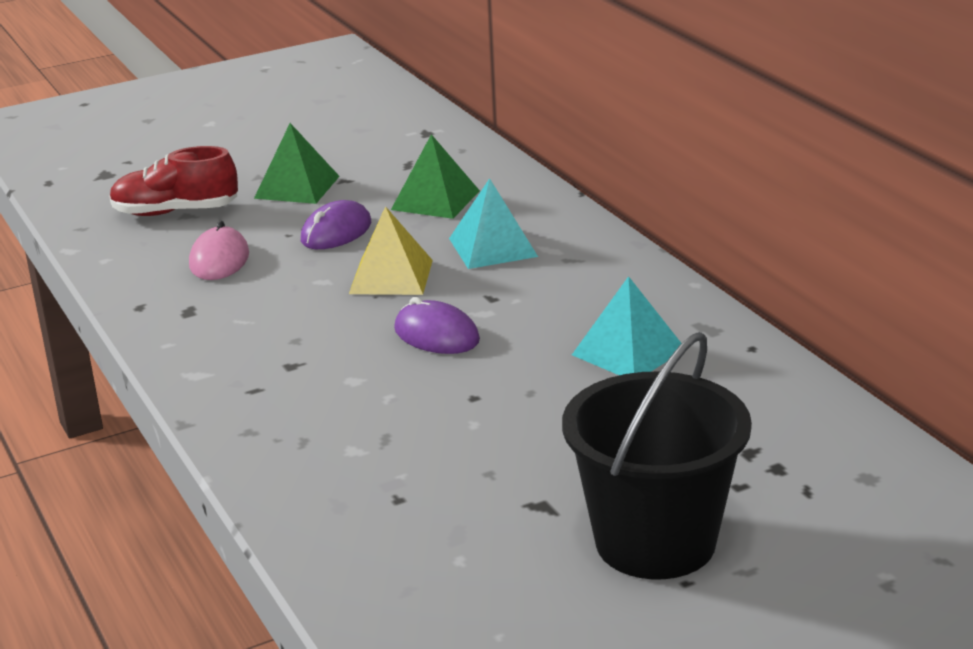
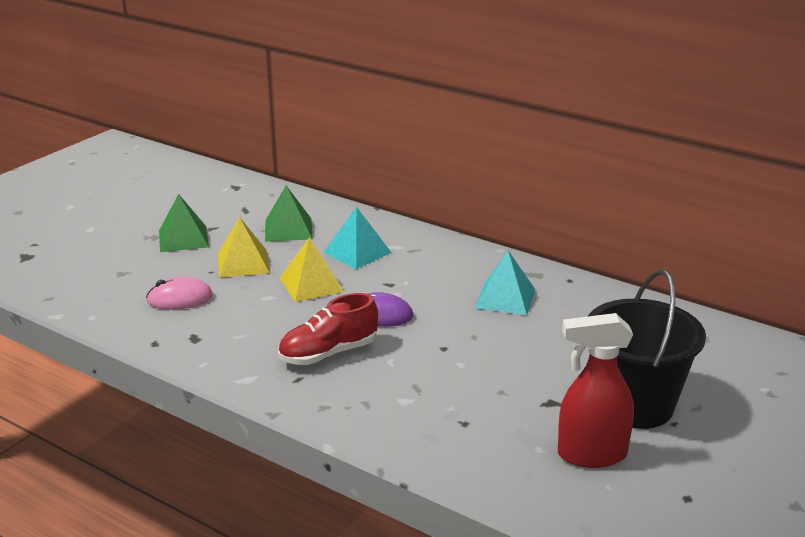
camera: 30 degrees left, 0 degrees up
(175, 212) = (111, 272): red shoe -> red shoe (328, 353)
(219, 260) = (180, 298): pink mouse -> pink mouse turned 75 degrees counterclockwise
(336, 232) = (243, 263): purple mouse -> yellow pyramid
(519, 588) = (591, 455): none -> red spray bottle

